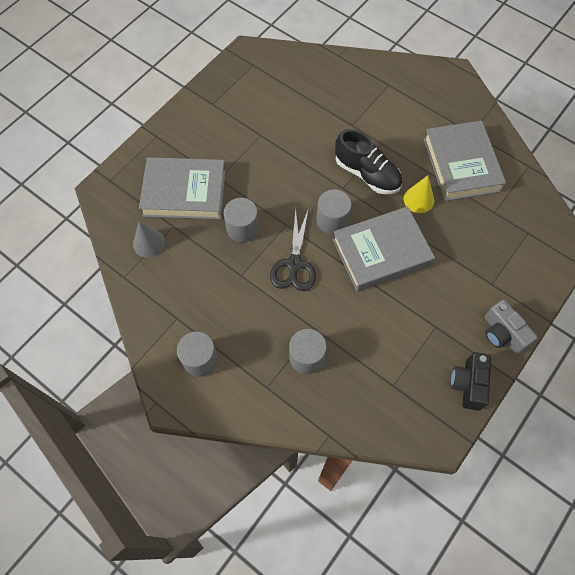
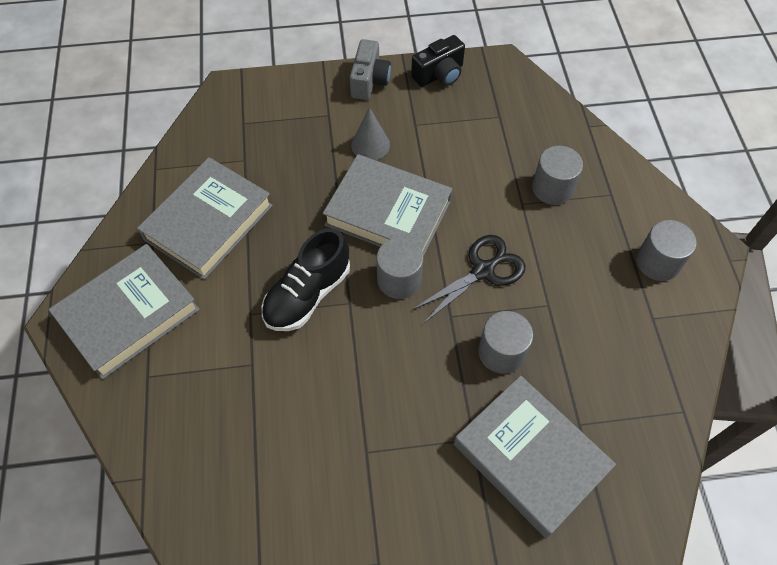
camera: 135 degrees left, 5 degrees down
(149, 243) = (625, 428): grey cone -> grey cone (370, 145)
(367, 174) = (307, 294): black shoe -> black shoe turned 135 degrees counterclockwise
(418, 199) = (293, 227): yellow cone -> none
(433, 97) = (128, 314): none -> grey book

